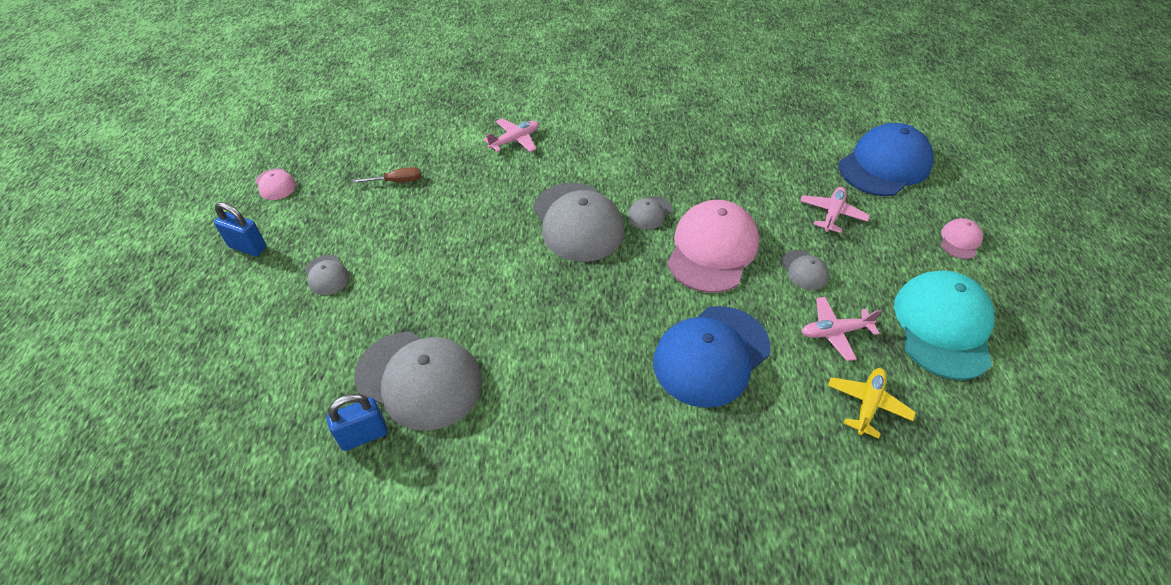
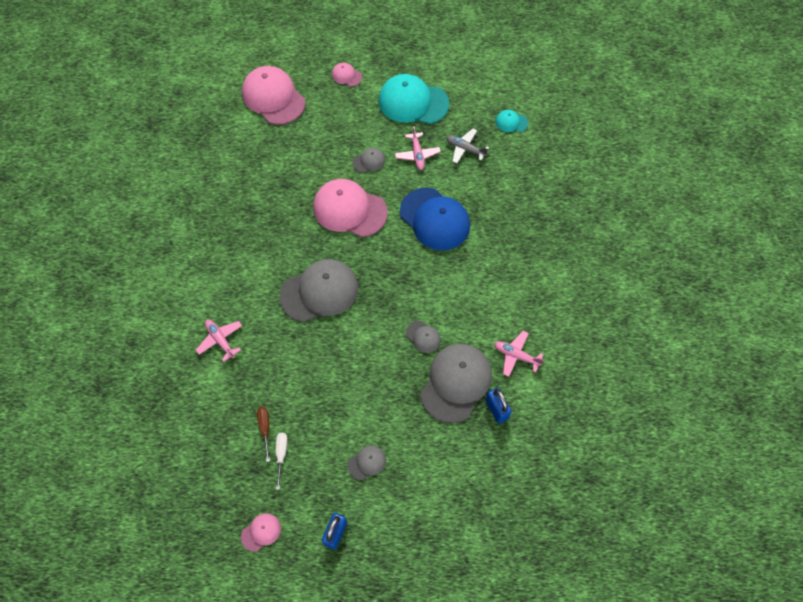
camera: 90 degrees left, 15 degrees up
(361, 196) = (281, 455): none -> white screwdriver
(649, 213) = (312, 245): grey cap -> grey cap (423, 337)
(832, 214) = (320, 137): pink plane -> pink plane (516, 355)
(867, 404) = (465, 149): yellow plane -> grey plane
(884, 165) = (273, 97): blue cap -> pink cap
(959, 489) = (511, 122): none -> turquoise cap

